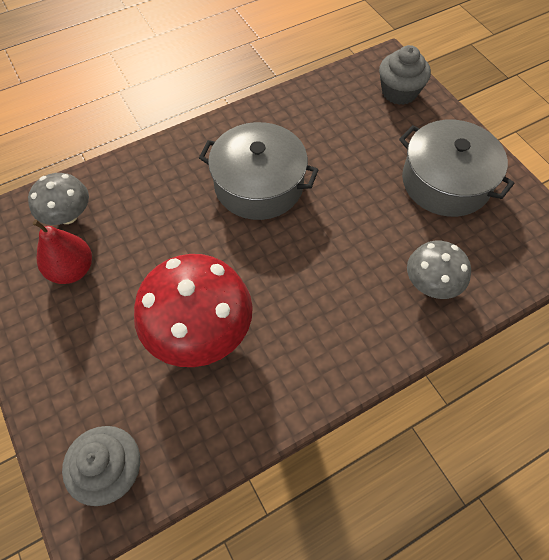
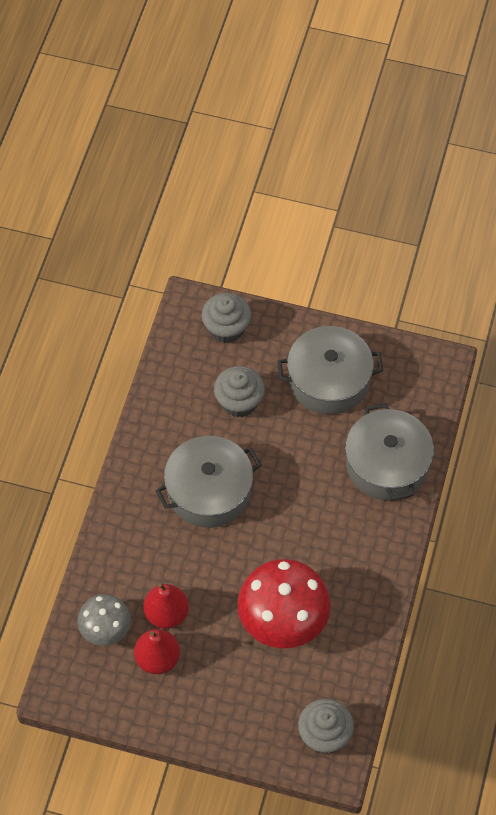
camera: 45 degrees left, 0 degrees up
(120, 243) = (166, 614): none -> red pear
(354, 144) = (239, 401): none -> grey cupcake
(431, 283) = (387, 464): grey mushroom -> grey pot

